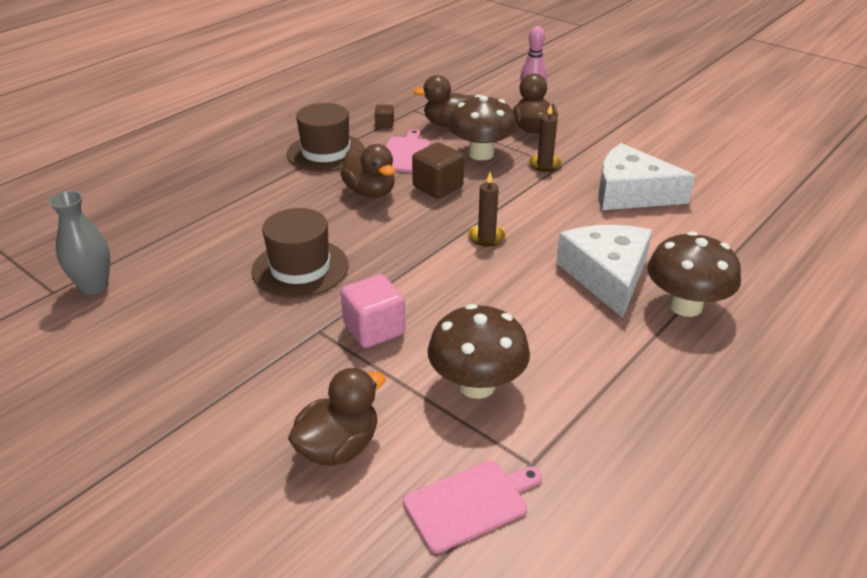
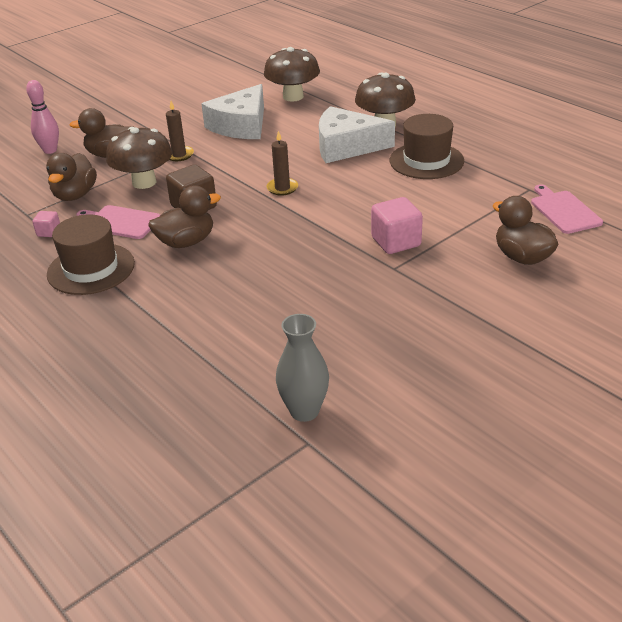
camera: 80 degrees left, 0 degrees up
(300, 268) = (304, 279): brown hat -> brown hat (426, 161)
(384, 124) = (49, 232): brown cube -> pink cube
(477, 385) = (460, 202): brown mushroom -> brown mushroom (293, 97)

